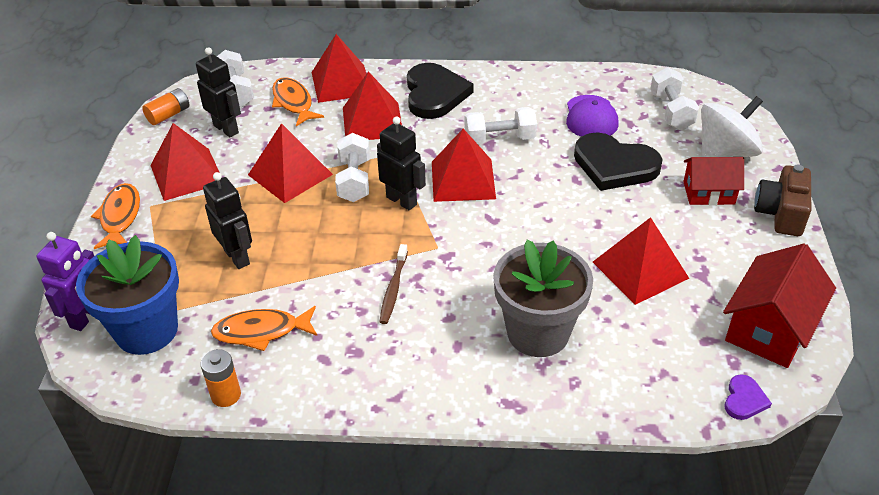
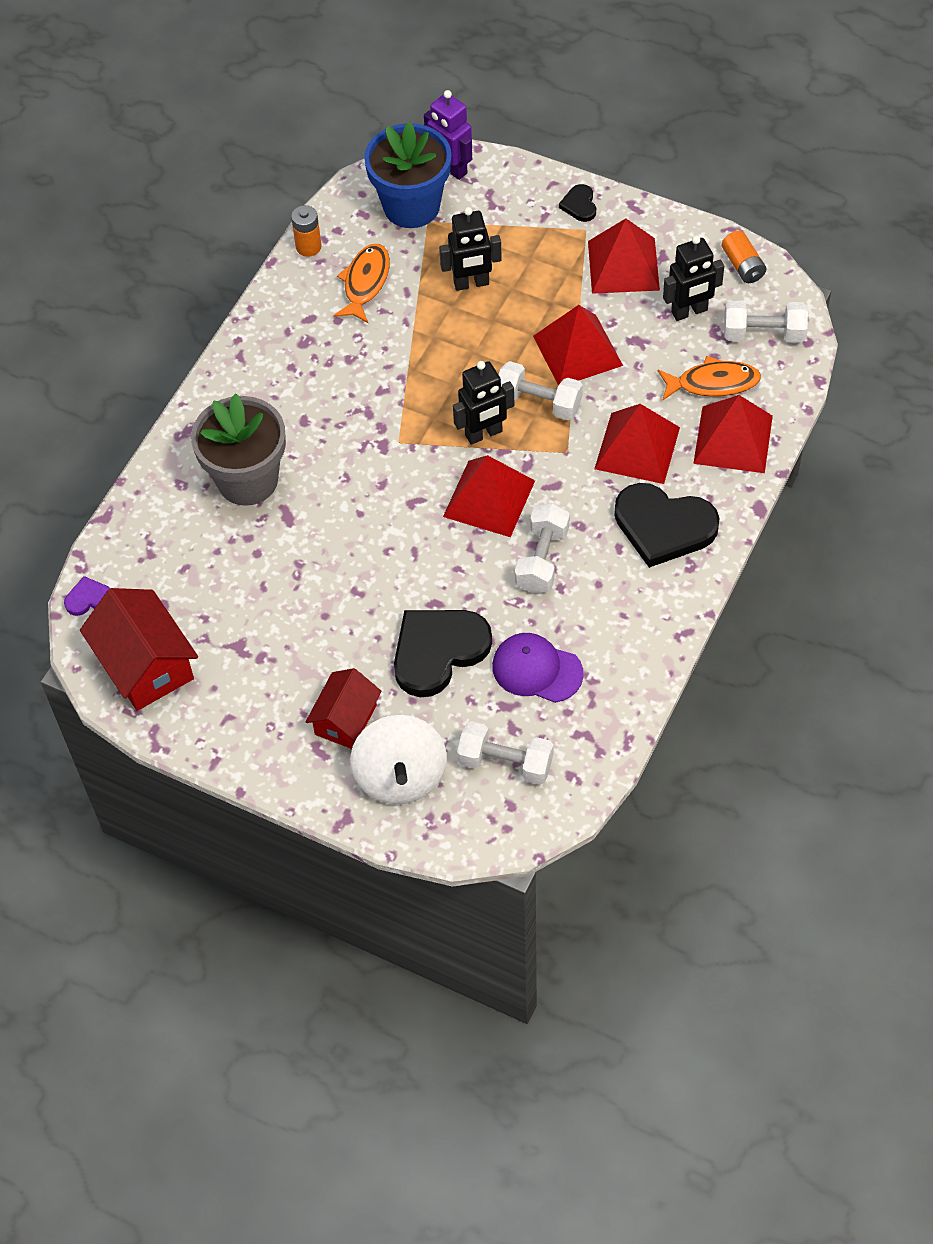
camera: 115 degrees right, 15 degrees up
(120, 217) = (579, 205): orange fish -> black heart
(393, 288) = (363, 390): brown toothbrush -> none
(640, 270) = (274, 597): red pyramid -> none
(744, 400) = (89, 598): purple heart -> purple heart turned 120 degrees clockwise
(781, 213) = (277, 771): brown camera -> none

